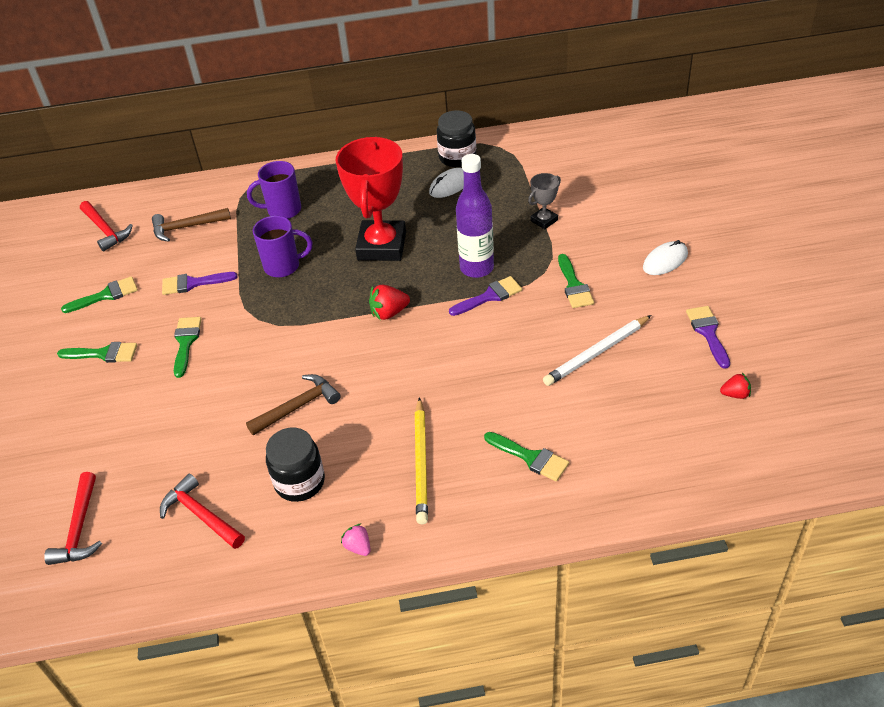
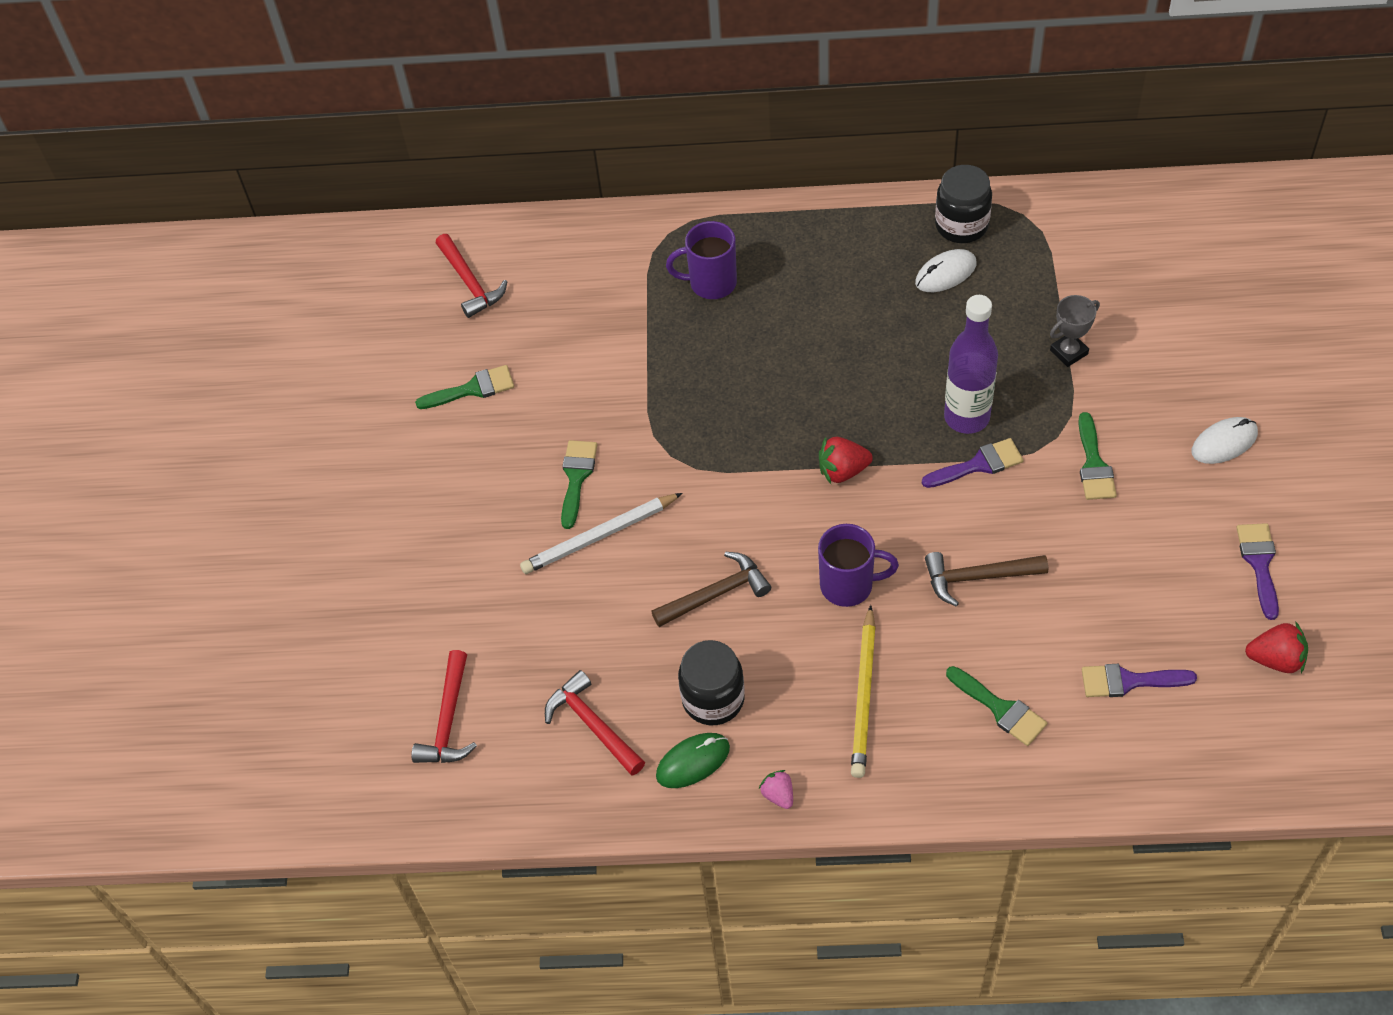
camera: 10 degrees right, 10 degrees up
(103, 354) = (471, 479): green brush -> none
(187, 227) = (579, 293): brown hammer -> brown hammer (978, 577)
(193, 283) = (587, 386): purple brush -> purple brush (1129, 681)
(283, 266) = (707, 376): purple mug -> purple mug (848, 585)
(285, 531) = (693, 762): none -> green mouse
(382, 246) = (842, 362): red trophy -> none
(596, 353) = (1107, 572): white pencil -> white pencil (599, 536)
(735, 394) = (1275, 659): red strawberry -> red strawberry, size x1.55

